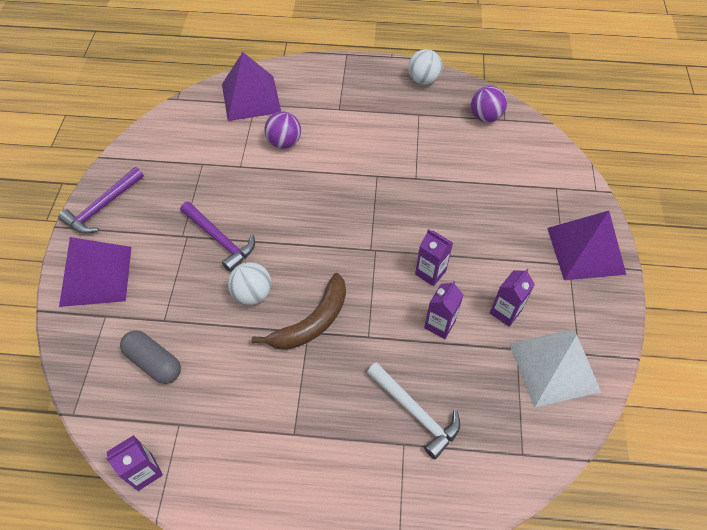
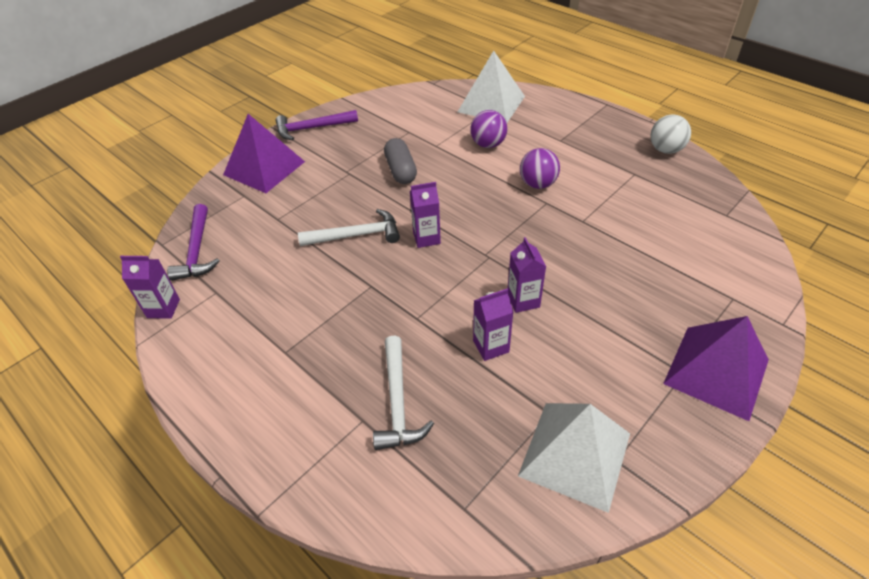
camera: 40 degrees right, 10 degrees down
(154, 362) = (243, 242): grey capsule -> grey capsule (401, 170)
(220, 239) = (370, 187): purple hammer -> purple hammer (197, 250)
(251, 98) = (491, 104): purple pyramid -> white pyramid
(252, 293) = (356, 235): white ball -> white hammer
(312, 322) = (381, 280): brown banana -> none
(485, 117) = (706, 204): purple ball -> purple ball (538, 184)
(505, 312) = (568, 374): purple carton -> purple carton (426, 238)

